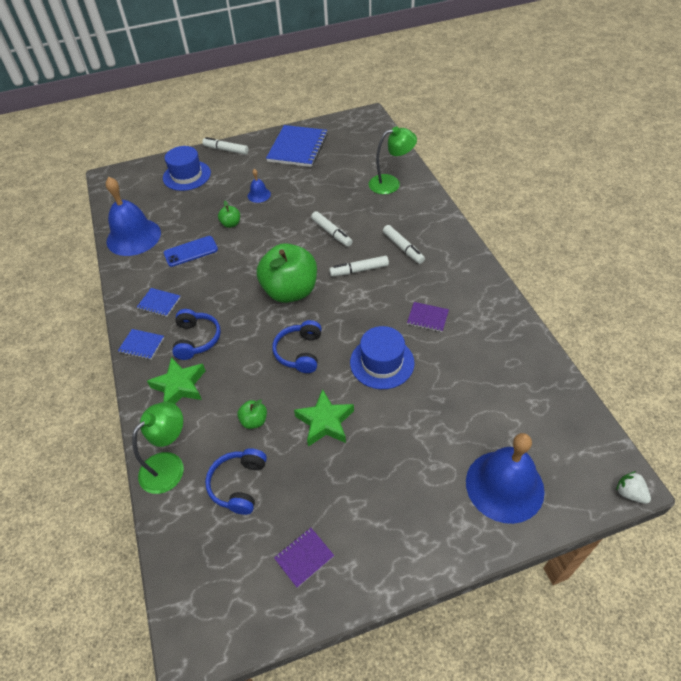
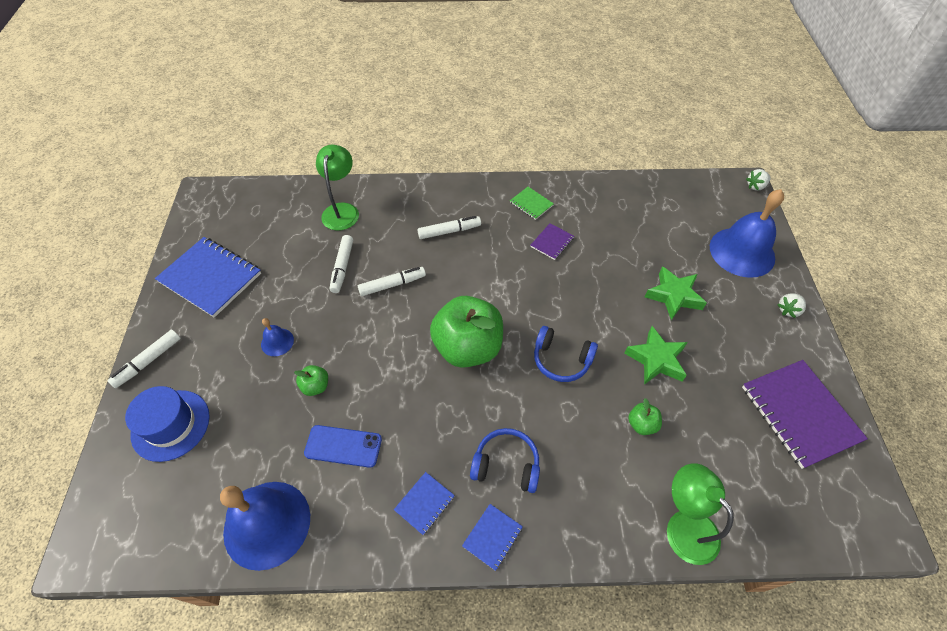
camera: 75 degrees left, 5 degrees up
(180, 386) = (574, 497): green star -> green star (674, 296)
(191, 251) = (343, 446): blue phone -> blue phone turned 75 degrees counterclockwise
(239, 484) = (717, 455): blue headphones -> none
(304, 557) = (799, 414): purple notebook -> purple notebook, size x2.11
(359, 270) = (464, 276): white marker -> white marker (342, 267)
(382, 362) = (596, 293): blue hat -> none
(438, 541) = (788, 310): none -> white strawberry
(467, 292) = (531, 204): none -> green notebook

